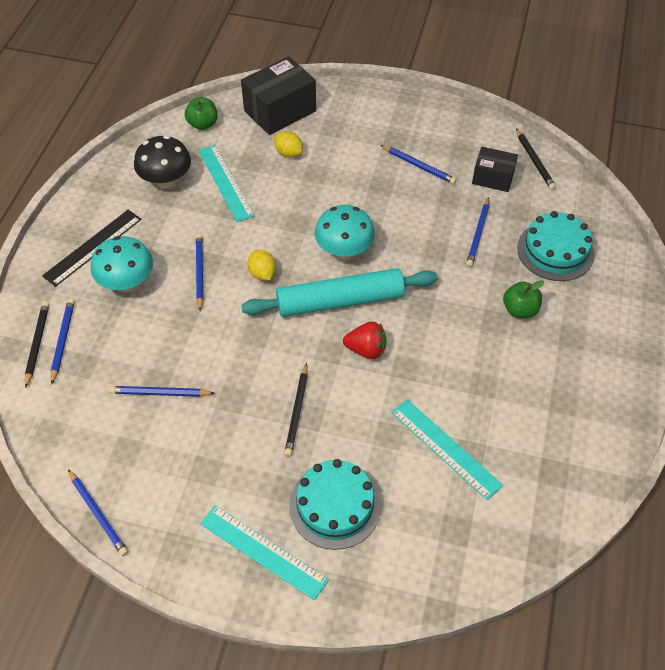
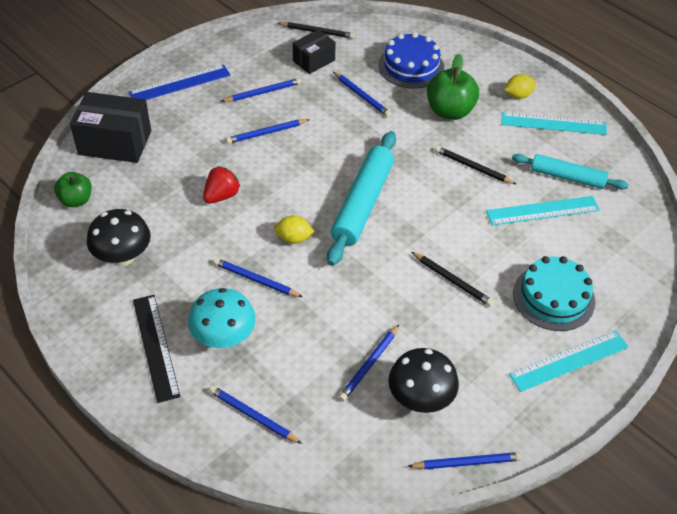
camera: 60 degrees left, 5 degrees down
(37, 344) = (241, 439): black pencil -> black pencil (473, 167)
(146, 448) = (420, 399): none -> black mushroom
(226, 182) = (165, 216): turquoise ruler -> turquoise ruler (553, 123)
(280, 111) = (115, 142): black box -> black box turned 75 degrees counterclockwise
(288, 153) = (172, 160): yellow lemon -> yellow lemon (518, 95)
(344, 251) = (313, 177): turquoise mushroom -> none
(366, 349) = (422, 211): red strawberry -> red strawberry (221, 196)
(371, 194) = (266, 133): none -> blue pencil
(380, 110) = (180, 83): none -> blue ruler
(513, 451) = (567, 177): none -> turquoise rolling pin
(520, 310) = (450, 111): green apple -> green apple, size x1.57
(555, 251) = (411, 66): turquoise cake -> blue cake

